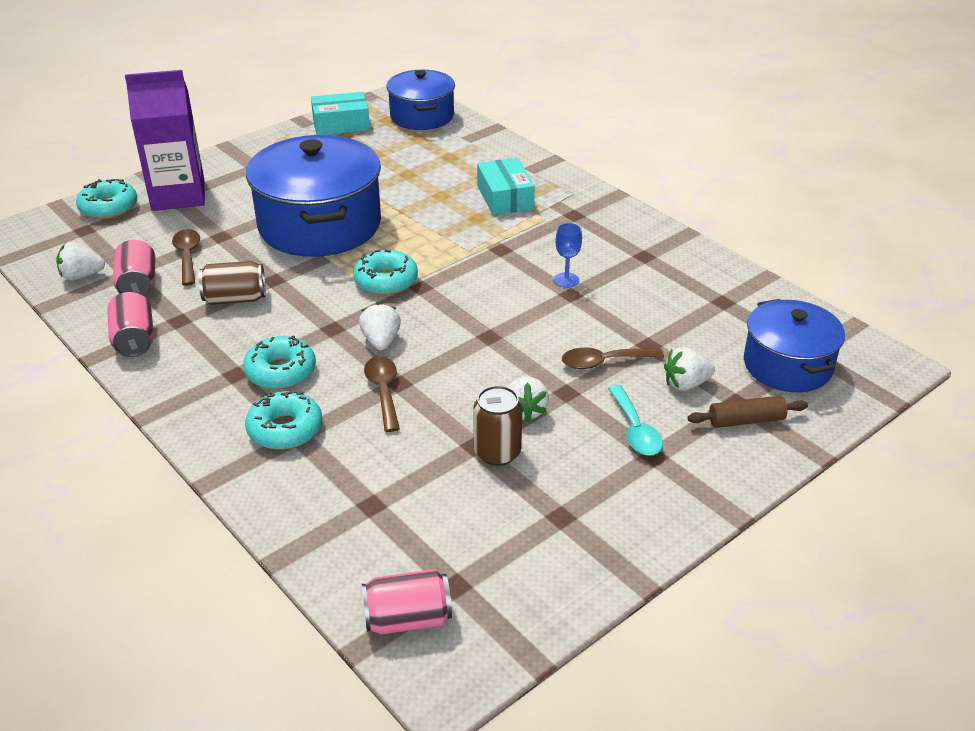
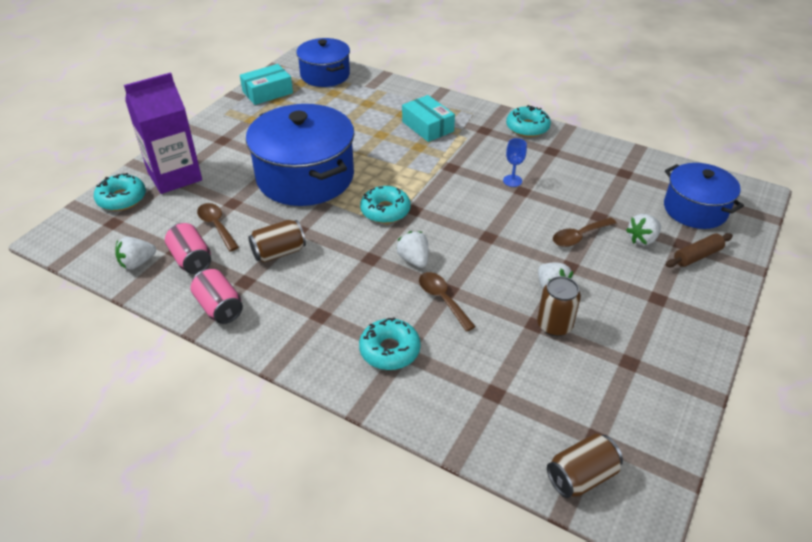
camera: 20 degrees left, 5 degrees up
(281, 371) = (354, 303): turquoise donut -> turquoise donut (527, 127)
(408, 619) = (581, 476): pink can -> brown can
(635, 429) = (633, 282): turquoise spoon -> none

